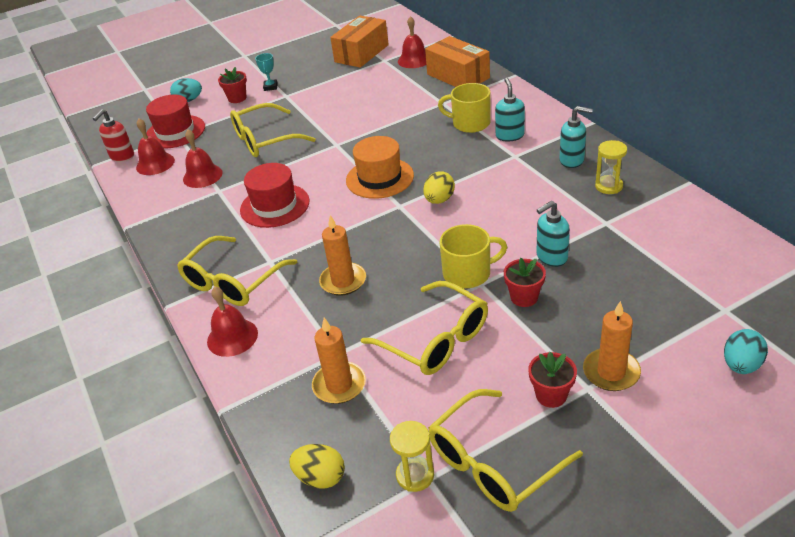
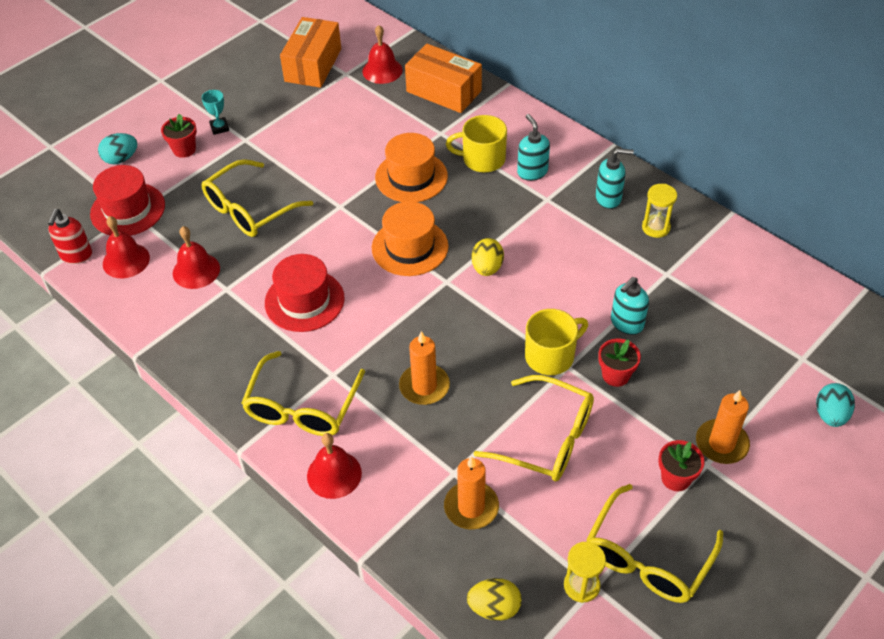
camera: 20 degrees left, 10 degrees up
(404, 130) = (411, 177): none -> orange hat

